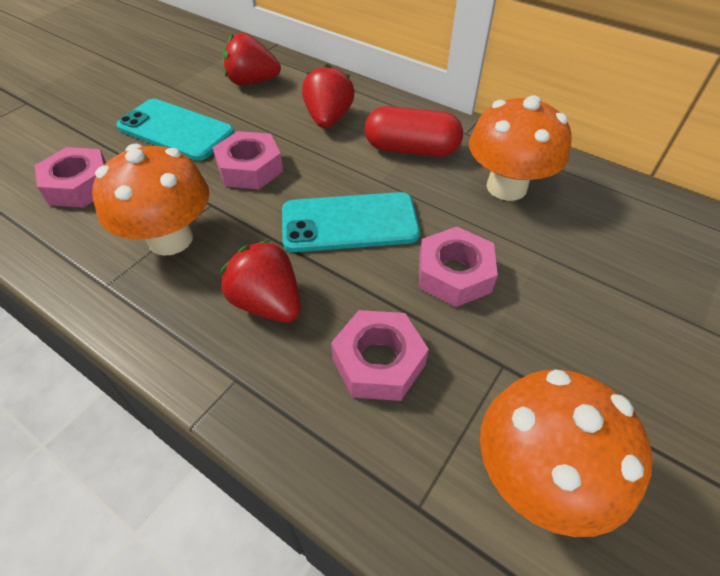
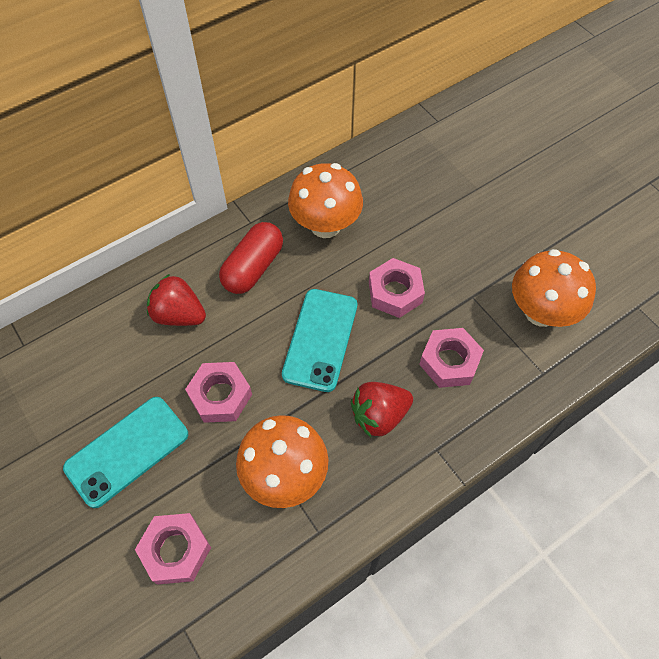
camera: 70 degrees left, 10 degrees up
(252, 82) = (77, 364): red strawberry -> none

